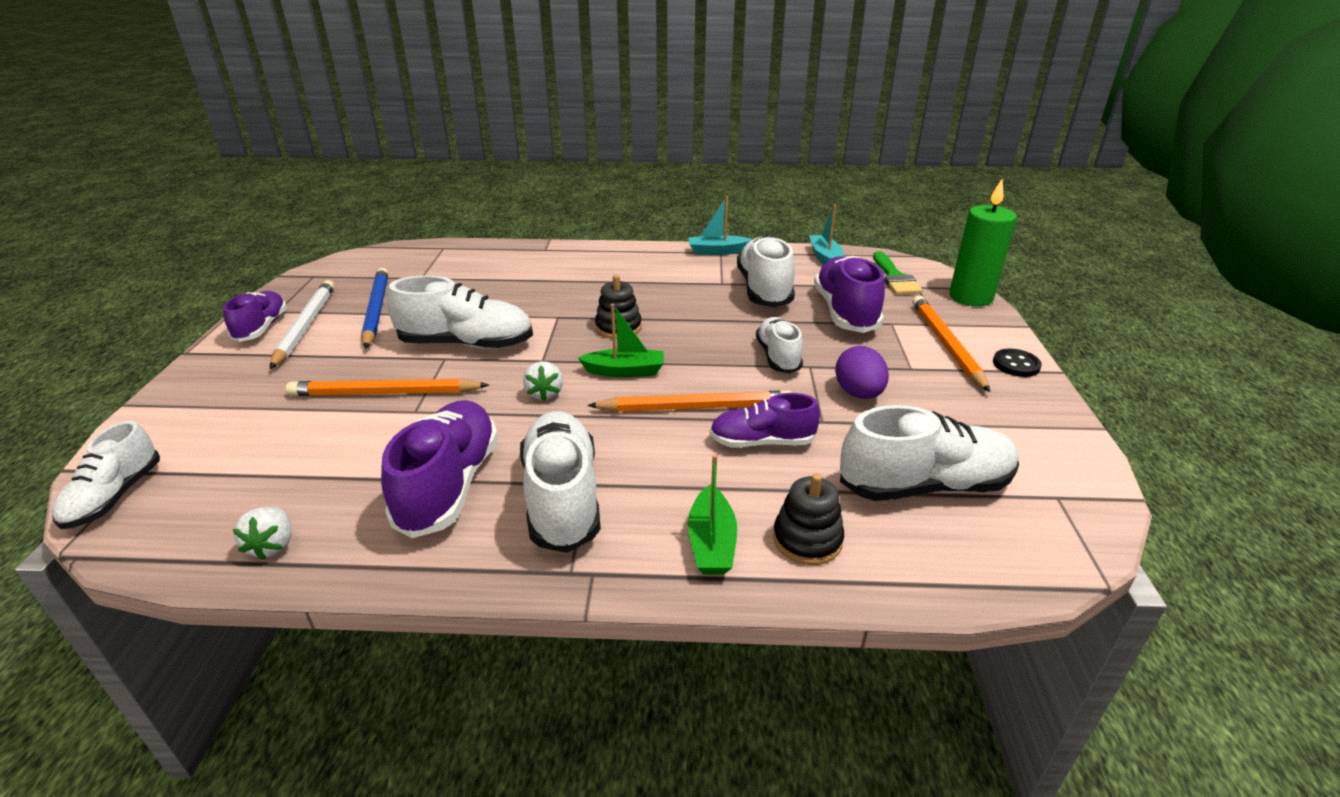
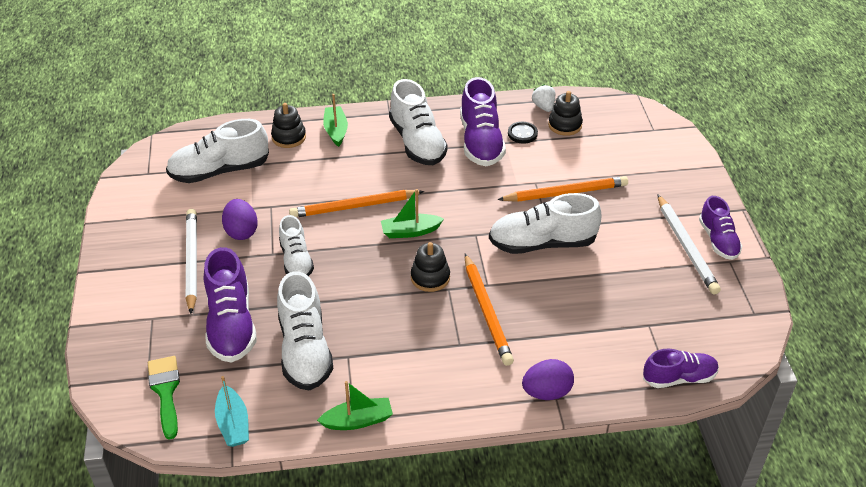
camera: 170 degrees right, 10 degrees up
(115, 496) = (647, 117): white shoe -> none
(275, 499) = (565, 125): none -> black stacking toy
(376, 310) = (647, 273): blue pencil -> none
(545, 393) = (459, 205): white strawberry -> none
(550, 252) = (546, 392): none -> purple egg
(717, 251) = (358, 420): turquoise boat -> green boat
(761, 442) = (310, 187): purple shoe -> purple shoe (679, 378)
(915, 368) = (191, 261): none -> white pencil
(946, 344) = (156, 291): orange pencil -> orange pencil (487, 312)
(970, 297) = (101, 365): green candle -> none
(1016, 364) = (110, 275): black button -> black button (522, 134)

